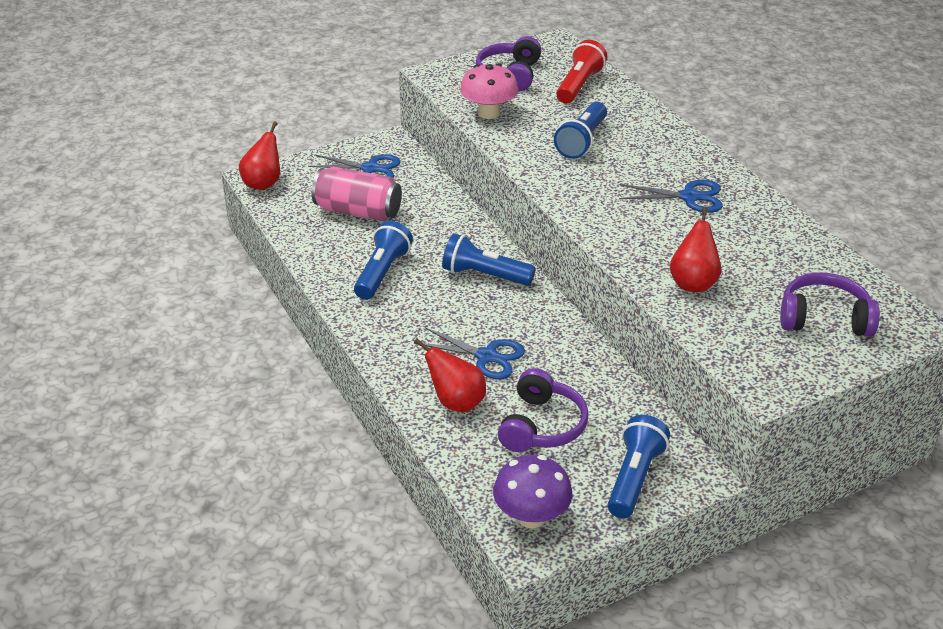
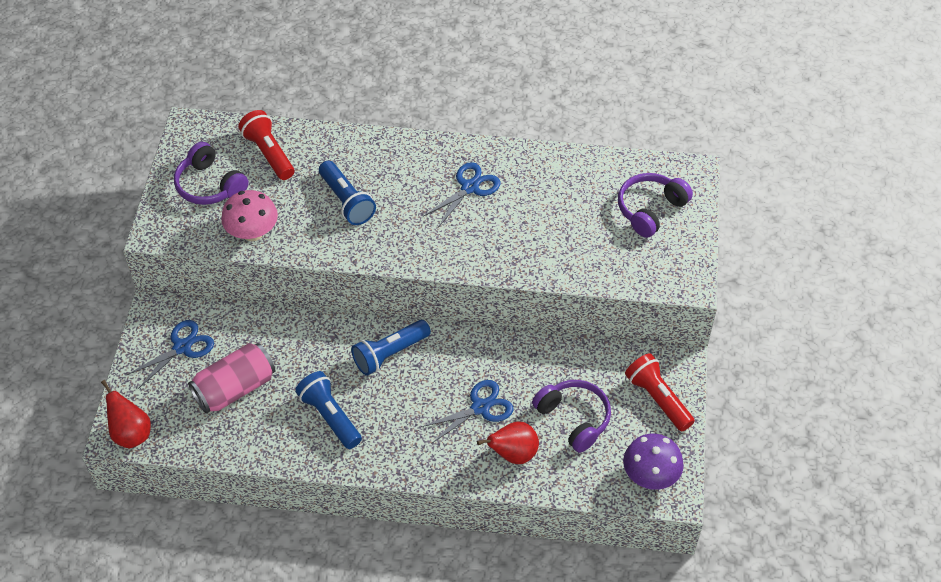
camera: 55 degrees left, 15 degrees up
(634, 478) = (657, 399): blue flashlight -> red flashlight
(693, 283) = (563, 250): red pear -> none

